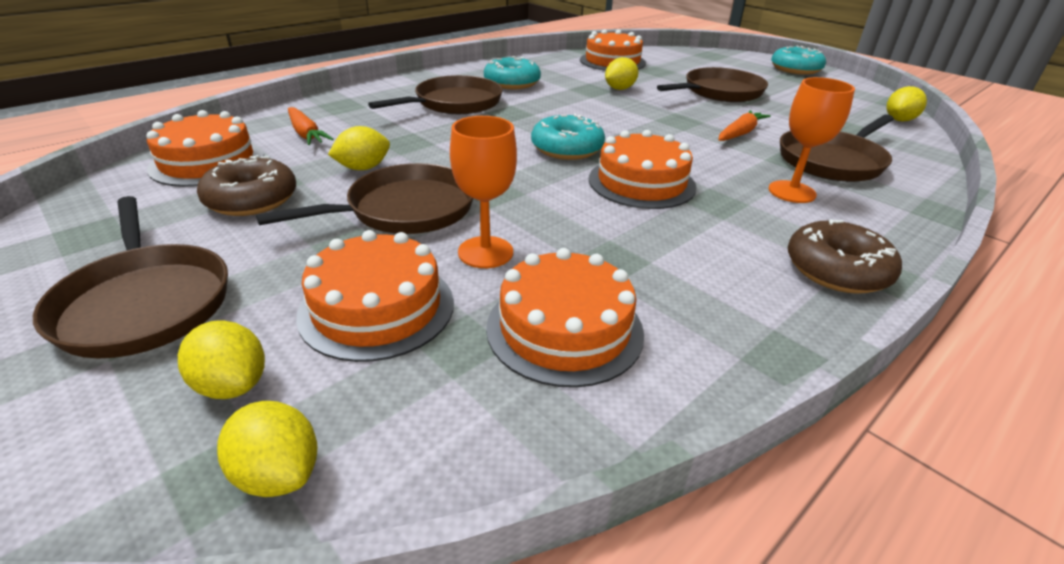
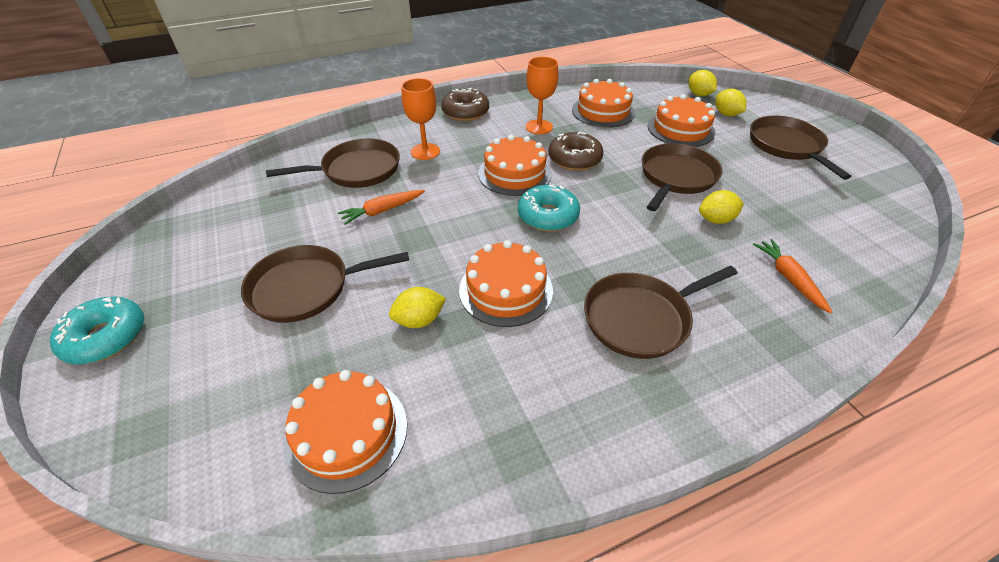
camera: 160 degrees left, 10 degrees up
(207, 162) = (849, 248): orange cake -> orange cake (506, 290)
(252, 199) = (782, 201): brown donut -> brown donut (574, 159)
(405, 209) = (676, 177): brown pan -> brown pan turned 135 degrees clockwise
(485, 252) = (630, 144): orange goblet -> orange goblet (539, 127)
(512, 83) = (555, 367): turquoise donut -> none
(899, 120) = (211, 204): yellow lemon -> none

